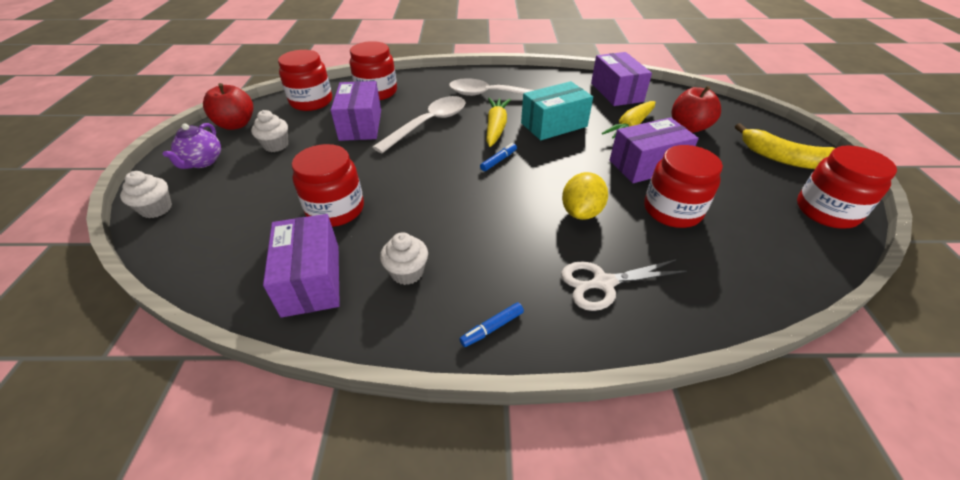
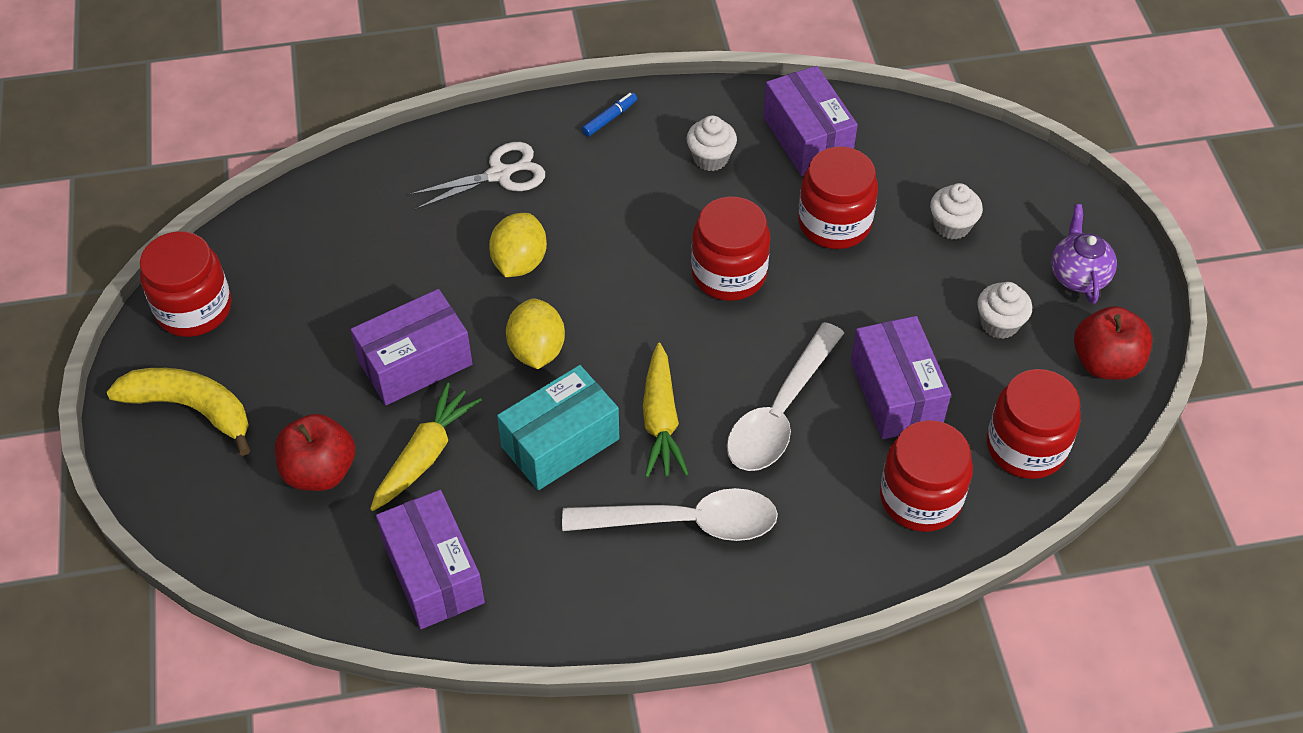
camera: 170 degrees right, 10 degrees up
(156, 209) = (1057, 193): white cupcake -> white cupcake (952, 226)
(499, 160) = (642, 340): blue marker -> none
(567, 163) = (536, 350): none -> yellow lemon
(672, 210) = (400, 281): red jar -> red jar (729, 273)

